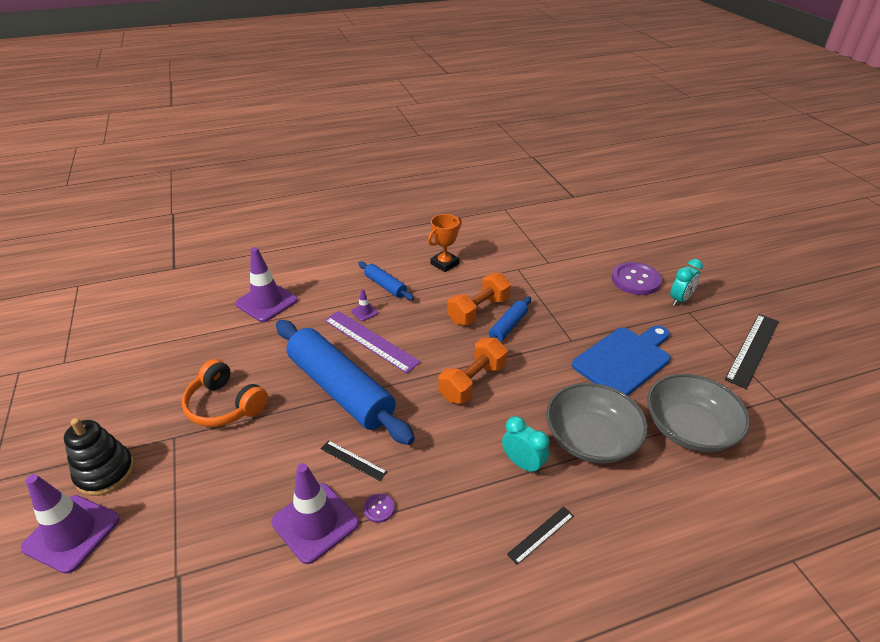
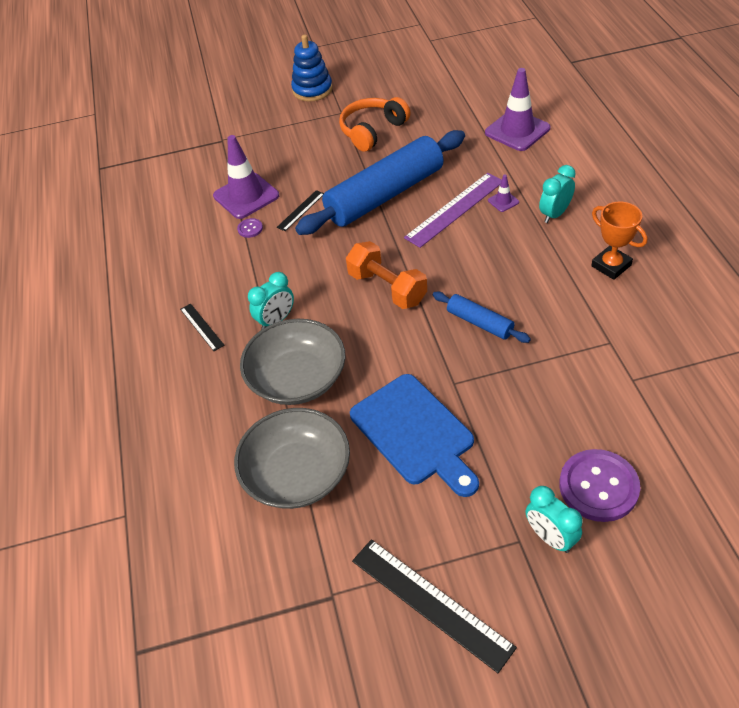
camera: 100 degrees right, 10 degrees up
(72, 533) = (265, 90): purple traffic cone -> none
(105, 472) = (312, 90): black stacking toy -> blue stacking toy
(385, 286) = (554, 214): blue rolling pin -> turquoise clock
(478, 311) = (510, 296): orange dumbbell -> none

